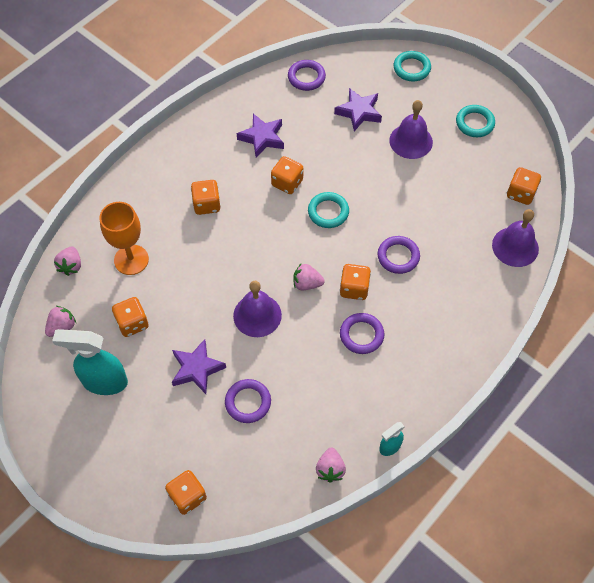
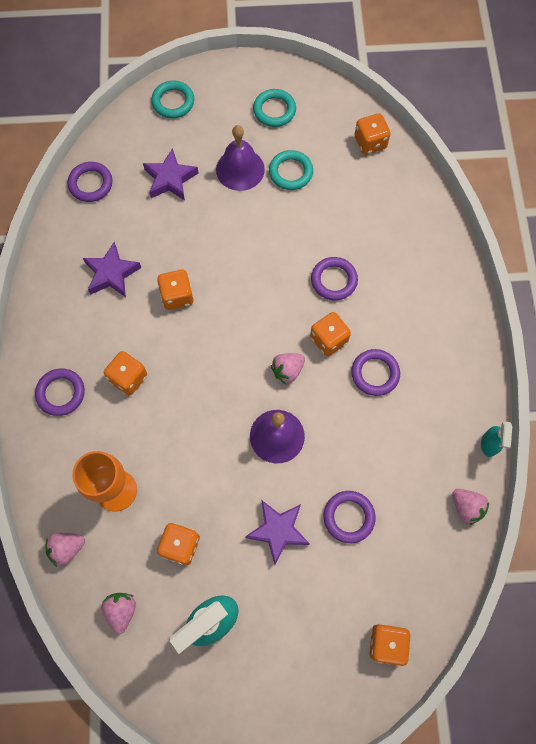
camera: 45 degrees left, 10 degrees up
(71, 266) = (67, 548): pink strawberry -> pink strawberry turned 105 degrees clockwise
(160, 180) = (61, 393): none -> purple ring
(328, 212) = (239, 292): turquoise ring -> turquoise ring (290, 172)
(515, 246) = (410, 192): purple bell -> none

